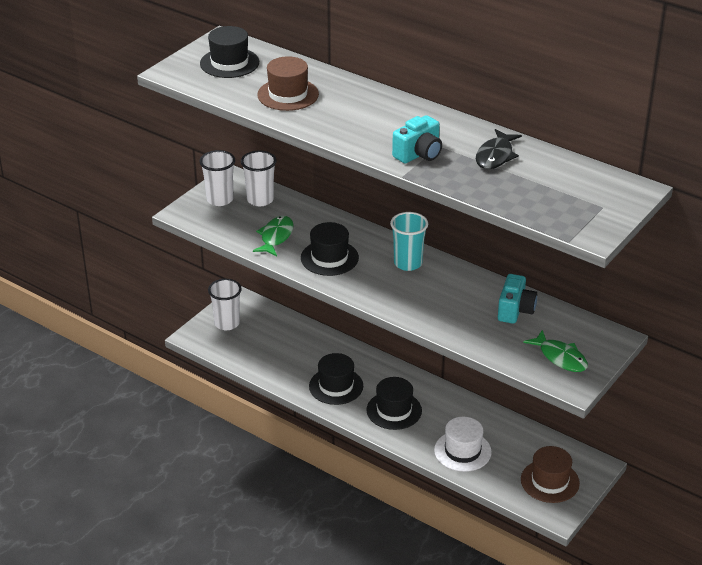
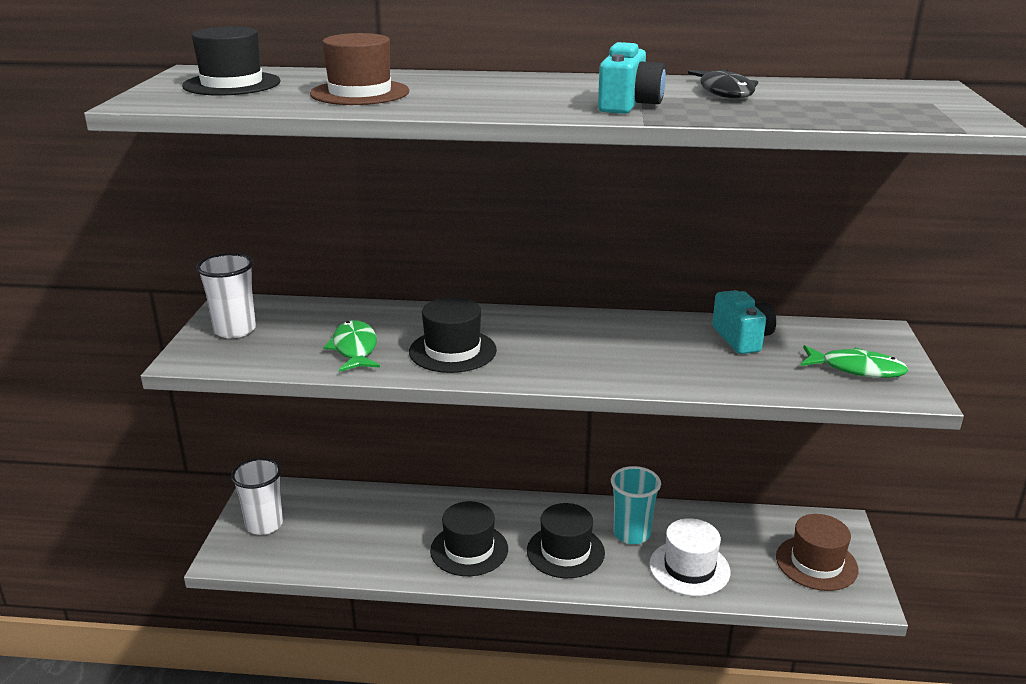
camera: 30 degrees left, 10 degrees down
(260, 200) = (294, 317): white cup -> none
(408, 263) = (559, 329): turquoise cup -> turquoise cup (631, 534)

